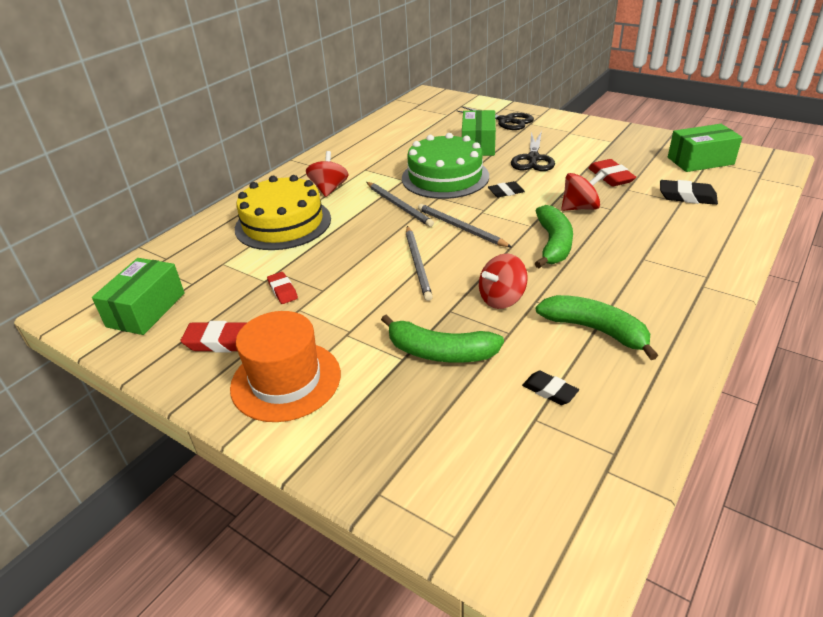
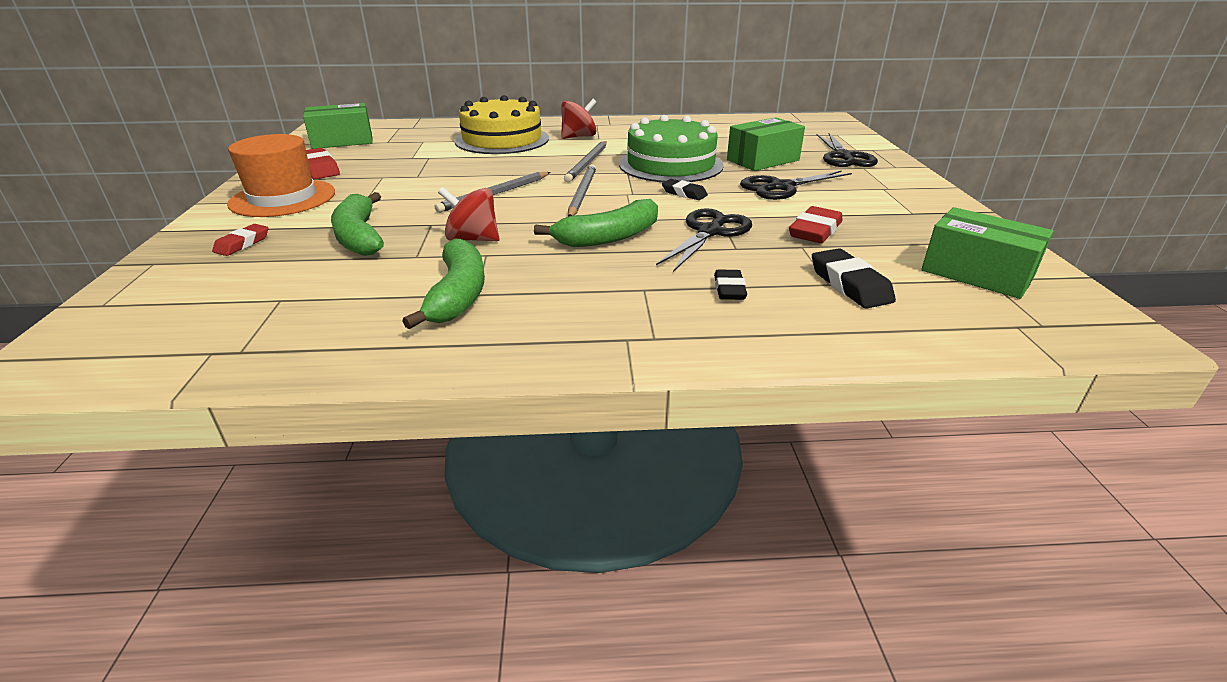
camera: 50 degrees right, 5 degrees down
(283, 290) = (403, 165): red eraser -> red eraser (242, 244)
(549, 391) = (329, 296): black eraser -> black eraser (729, 289)
(580, 208) = (710, 232): red spinning top -> black scissors

